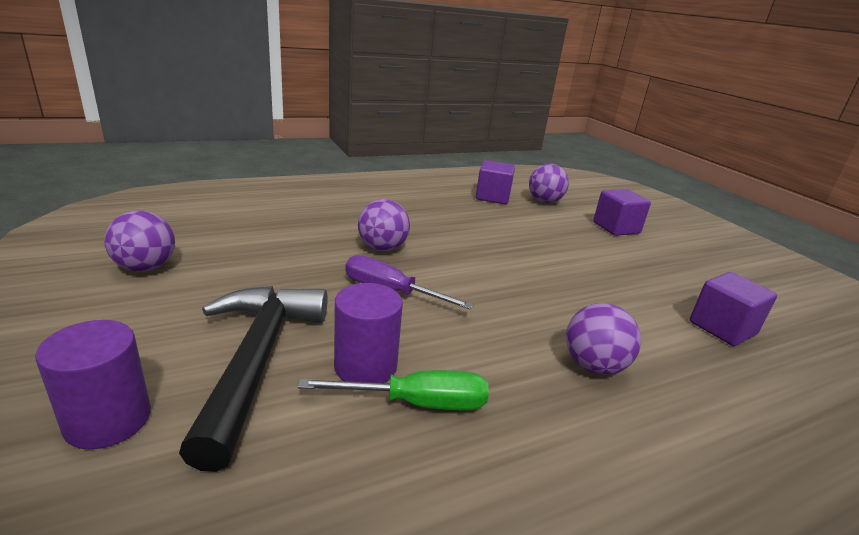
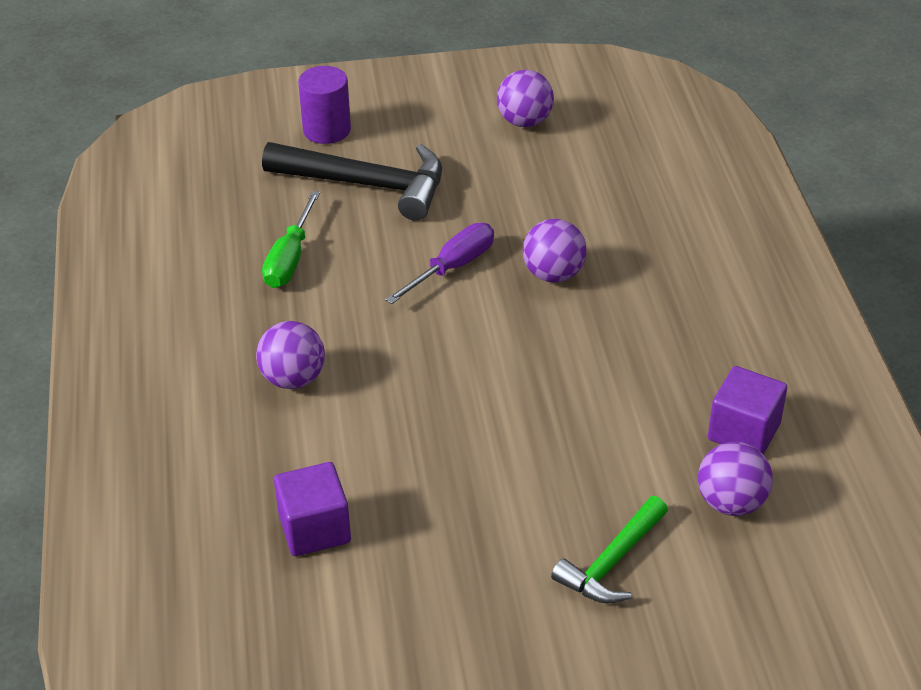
camera: 110 degrees right, 15 degrees up
(365, 366) = (341, 238): purple cylinder -> none
(616, 228) = (611, 563): purple cube -> green hammer

